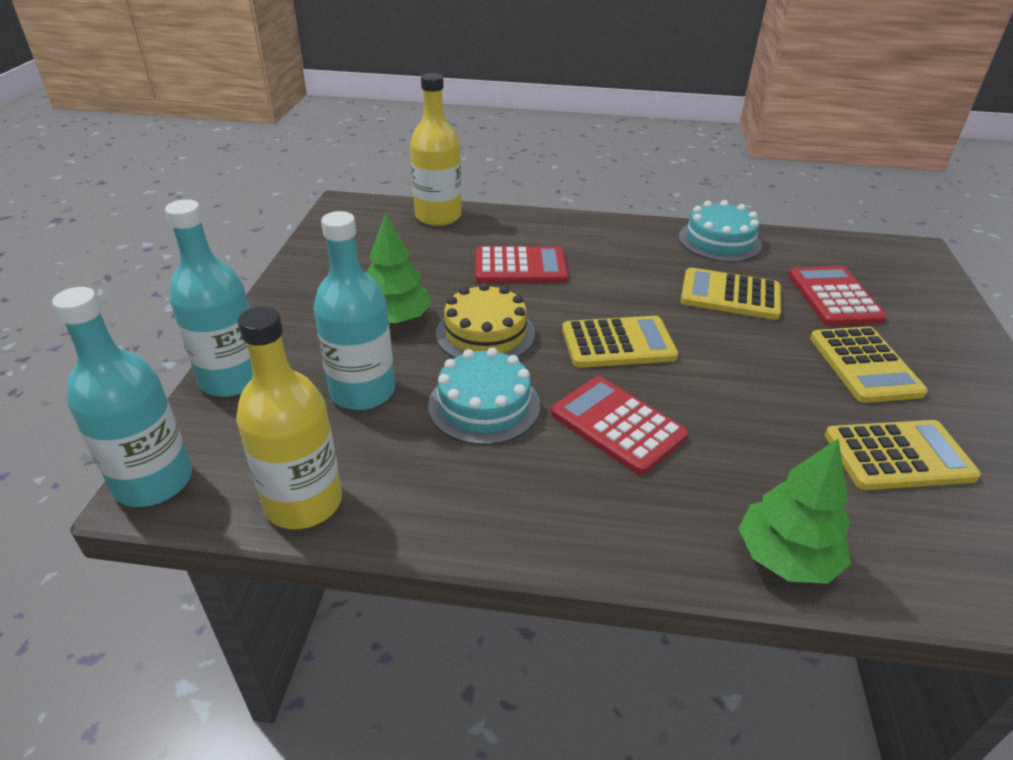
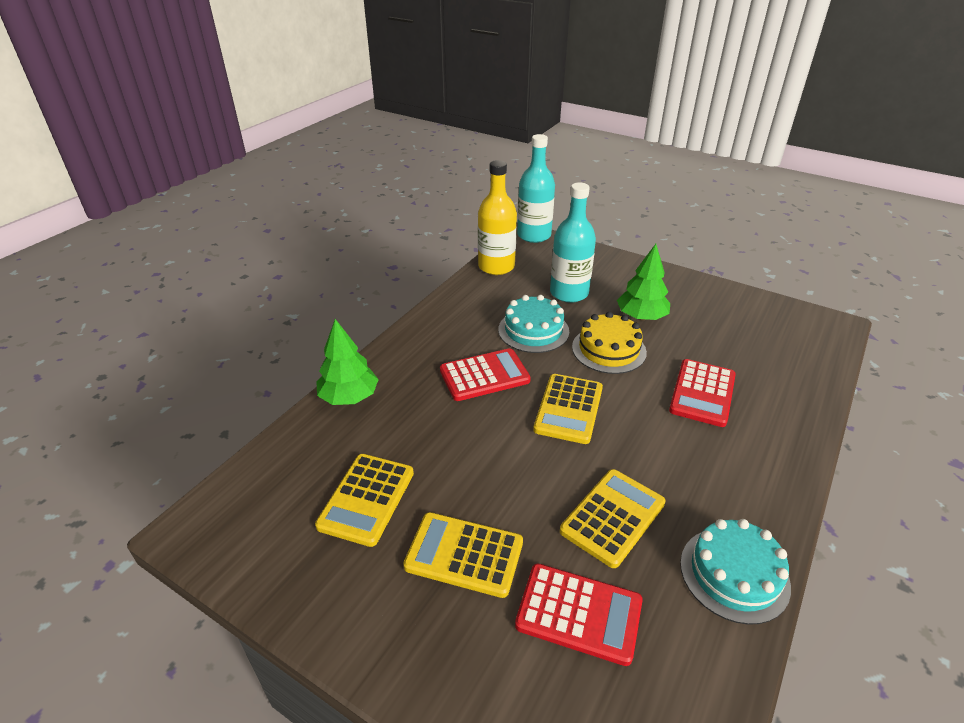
camera: 115 degrees right, 0 degrees up
(232, 379) = (601, 257): turquoise bottle -> none
(438, 216) = (809, 370): yellow bottle -> none

